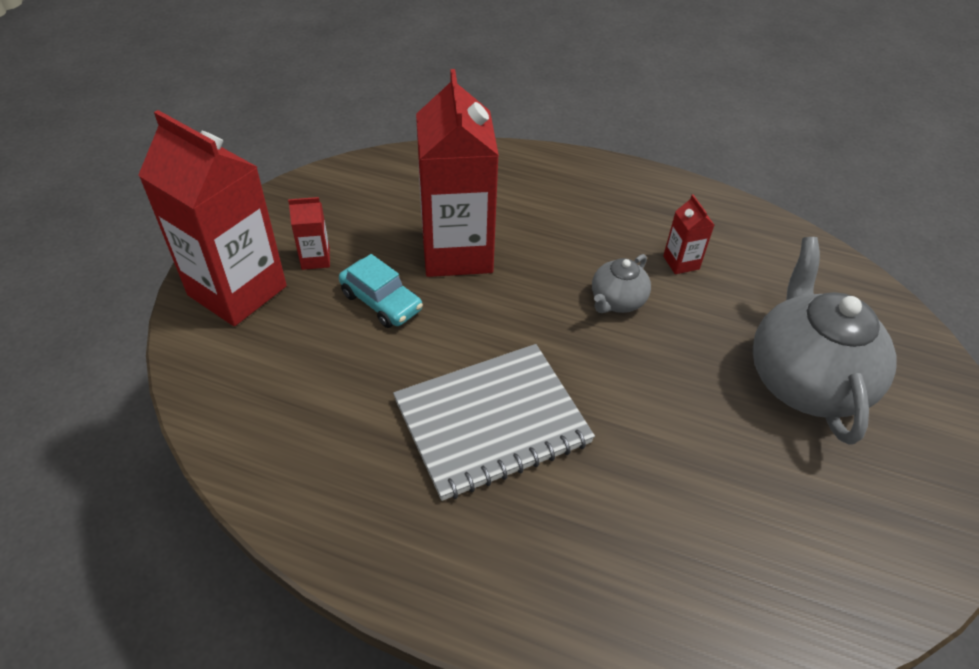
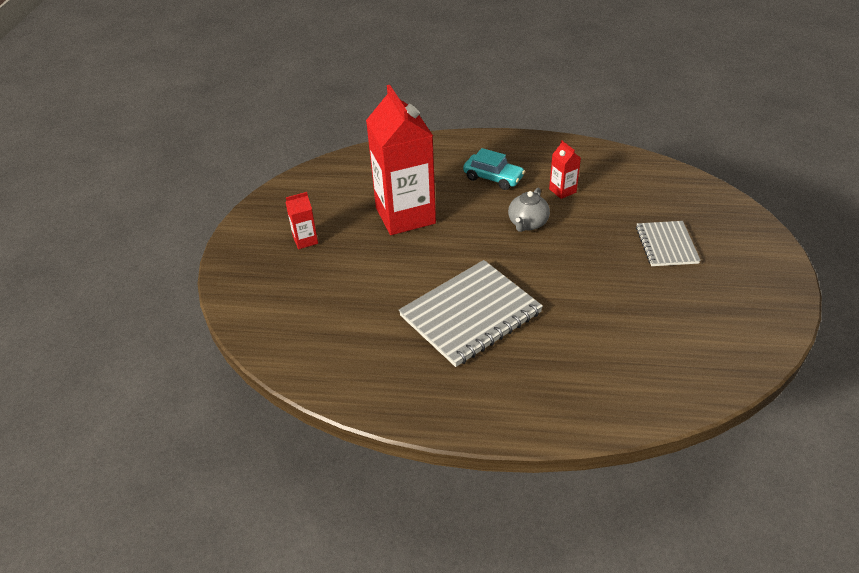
camera: 10 degrees left, 5 degrees down
(237, 291) = (257, 272): red carton -> none
(381, 302) = (364, 258): turquoise car -> turquoise car (493, 178)
(805, 379) = (666, 245): grey teapot -> grey notebook

